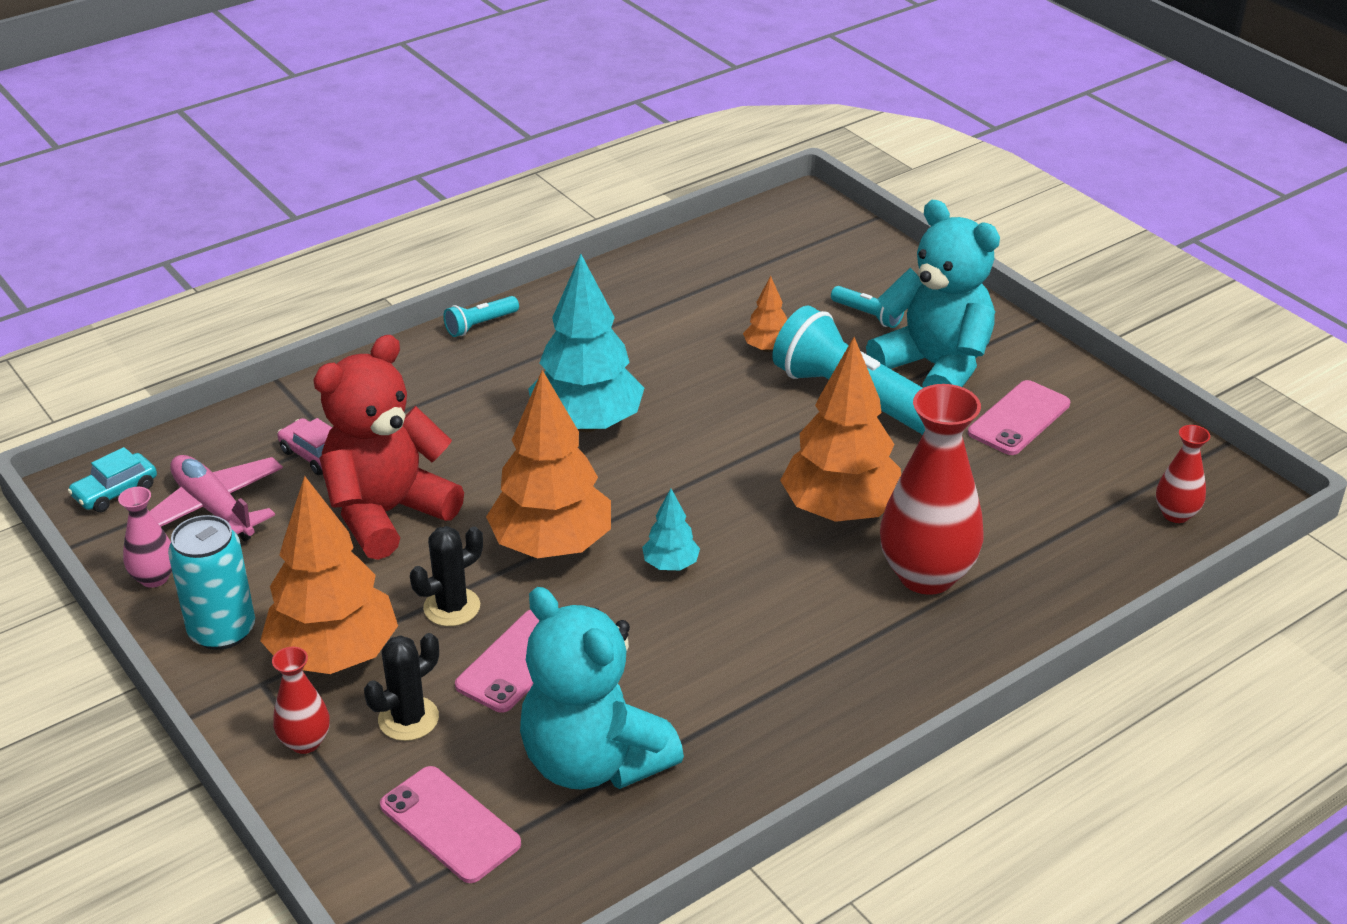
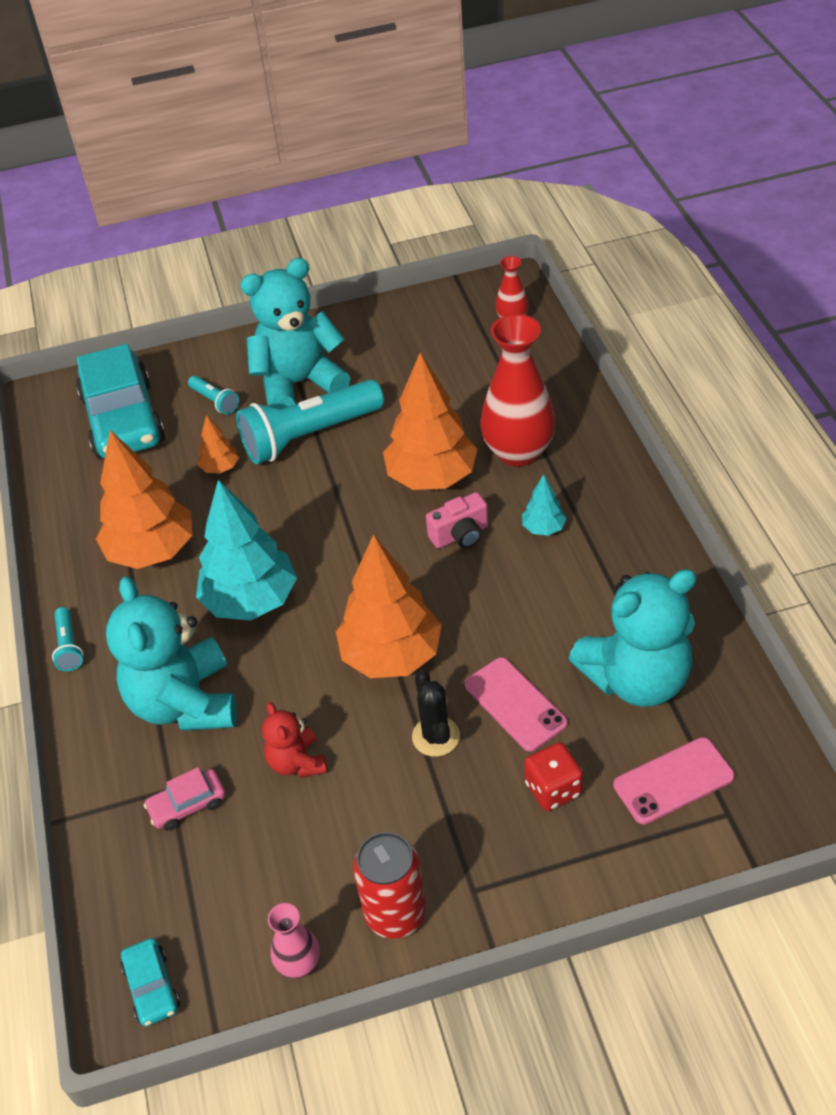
camera: 65 degrees left, 10 degrees up
(214, 509) = (223, 900): pink plane -> none
(222, 631) = (395, 913): turquoise can -> red can
(305, 742) = (555, 866): red vase -> none
(334, 656) = (461, 830): orange tree -> orange tree (152, 551)
(387, 513) = (297, 762): red teddy bear -> red teddy bear, size x0.51
(408, 719) = (553, 789): black cactus -> red dice
(437, 417) = (185, 702): none -> turquoise teddy bear
(670, 565) = (446, 587): turquoise tree -> turquoise tree (543, 528)
(757, 557) = (460, 535): none -> pink camera
(802, 263) = (123, 419): none -> turquoise car
(868, 315) = (215, 401): turquoise flashlight -> turquoise flashlight turned 75 degrees clockwise
(1019, 418) = (379, 359): pink phone -> none

